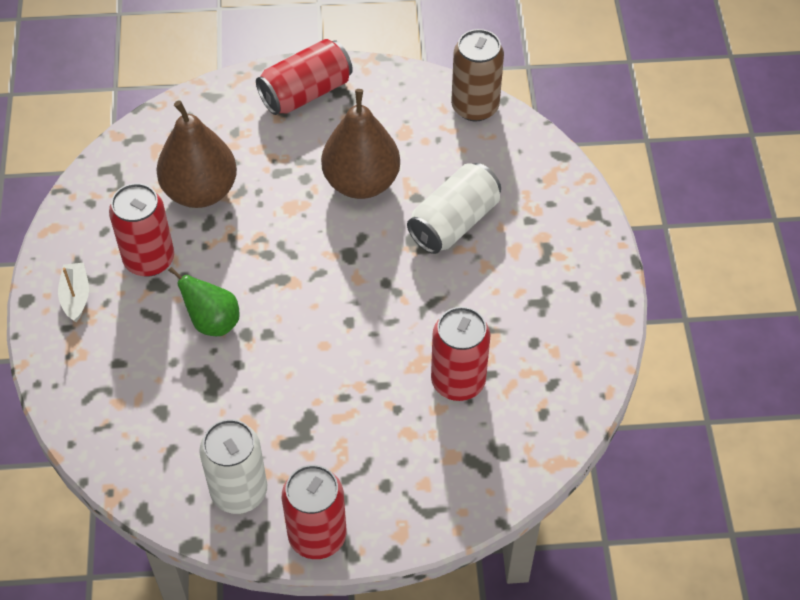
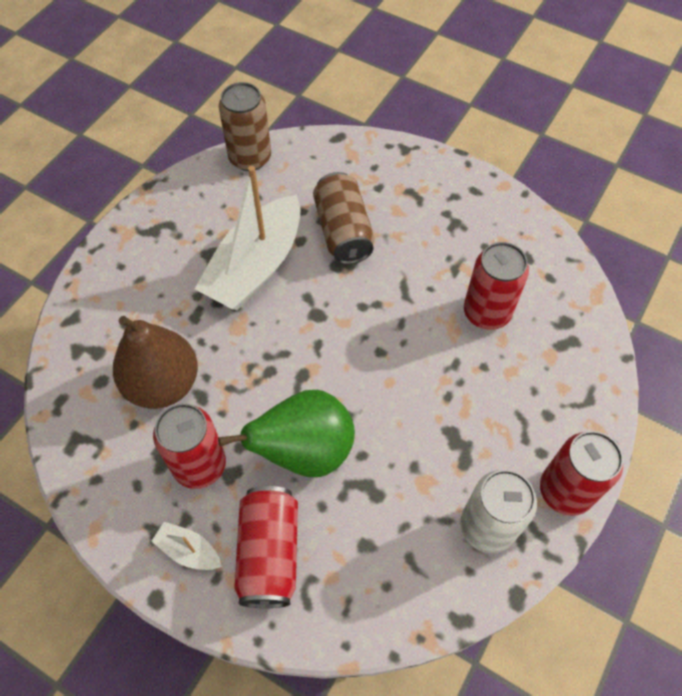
camera: 55 degrees left, 5 degrees up
(213, 322) = (305, 451): green pear -> green pear, size x1.66
(306, 93) = (134, 252): red can -> red can (269, 553)
(361, 182) = (255, 267): brown pear -> white boat
(454, 222) = (343, 231): white can -> brown can

